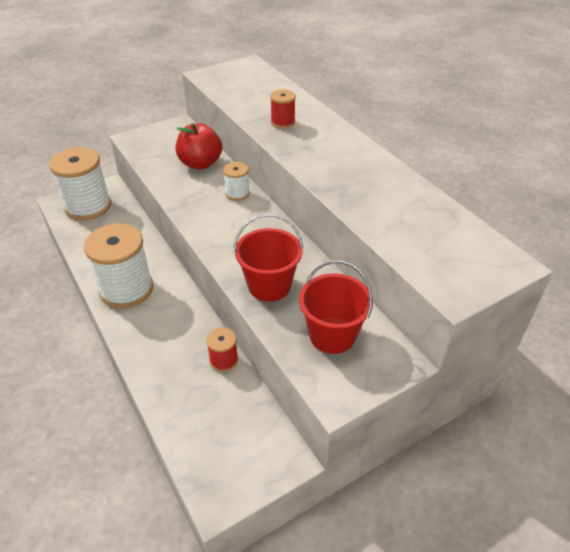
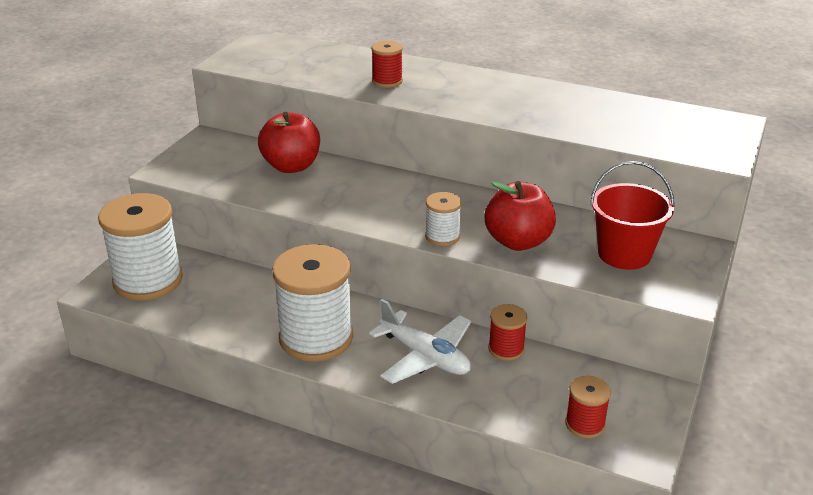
camera: 35 degrees left, 10 degrees down
(170, 337) = (425, 356): none -> white plane
(207, 449) = (585, 424): none -> red spool
(237, 193) = (374, 179): white spool -> white spool (442, 236)
(269, 286) = (518, 241): red bucket -> red apple

